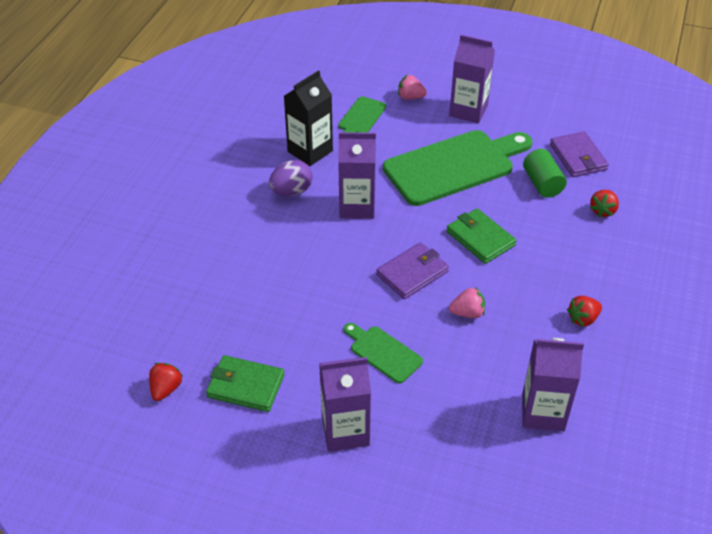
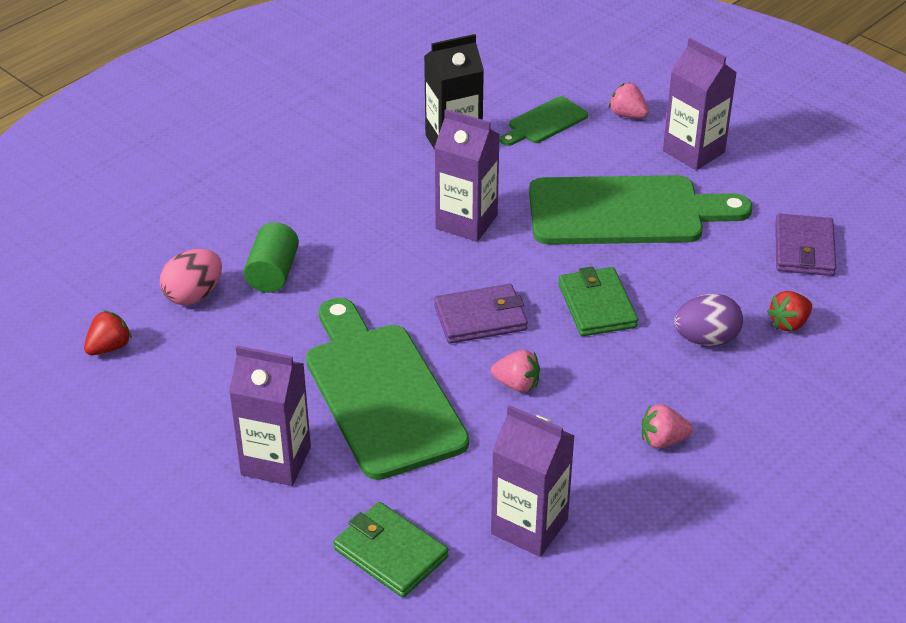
camera: 25 degrees right, 5 degrees down
(202, 325) = (194, 295): none -> pink egg
(245, 386) = (197, 374): green wallet -> green wallet (390, 553)
(291, 191) = (398, 182): purple egg -> purple egg (706, 339)
(383, 352) = (380, 393): green cutting board -> green cutting board, size x2.09
(542, 183) = (729, 266): green cylinder -> green cylinder (273, 273)
(583, 319) = (662, 440): red strawberry -> pink strawberry

